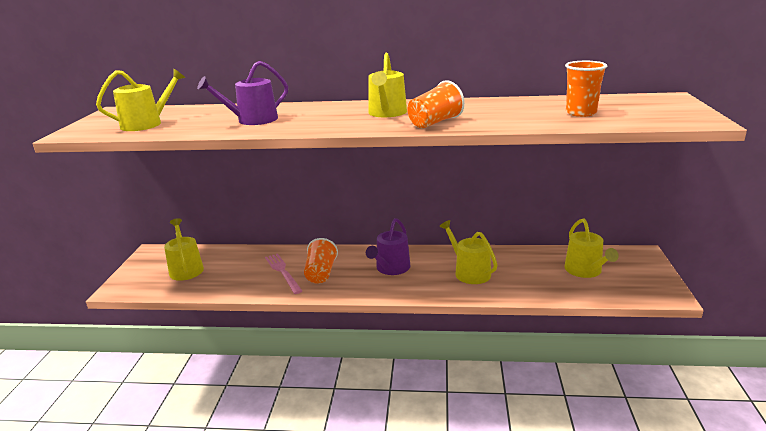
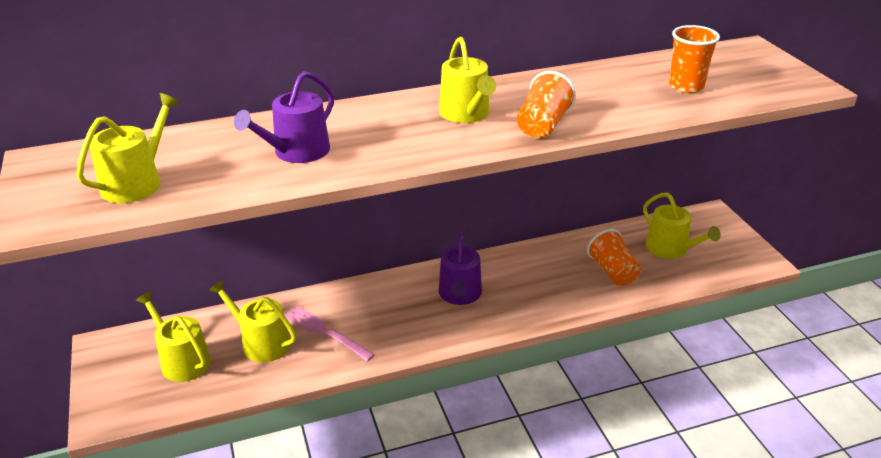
camera: 25 degrees left, 10 degrees up
(321, 273) = (378, 322): orange cup -> orange cup (613, 272)
(469, 272) = (552, 279): yellow watering can -> yellow watering can (261, 343)

